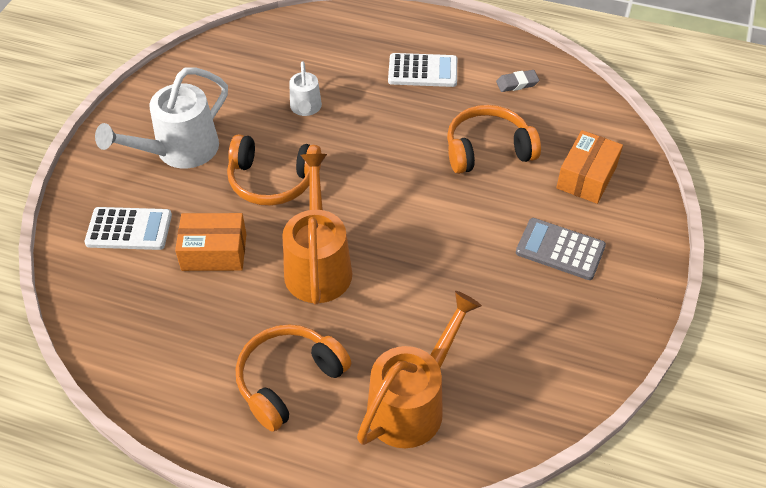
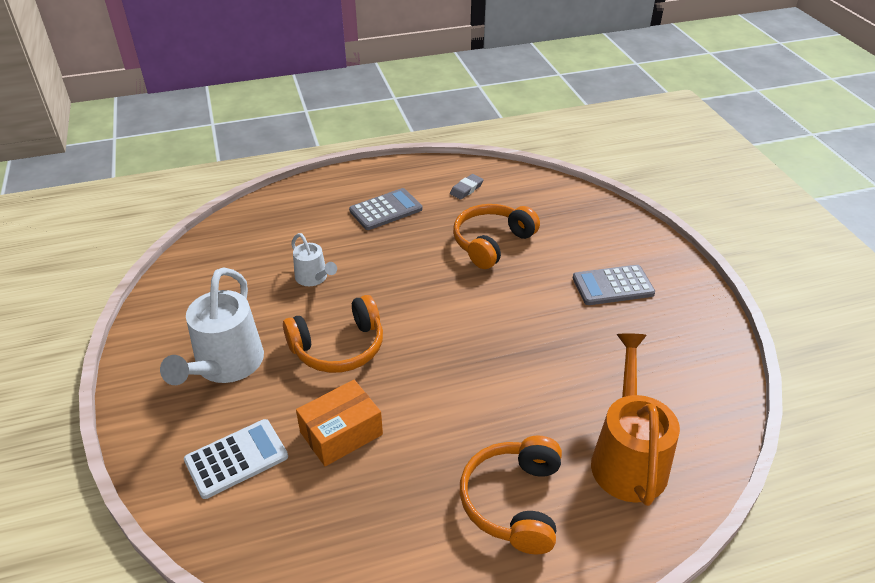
camera: 35 degrees left, 10 degrees down
(318, 264) = (444, 393): orange watering can -> none
(422, 71) = (386, 210): white calculator -> grey calculator
(586, 177) = (579, 229): orange box -> none

